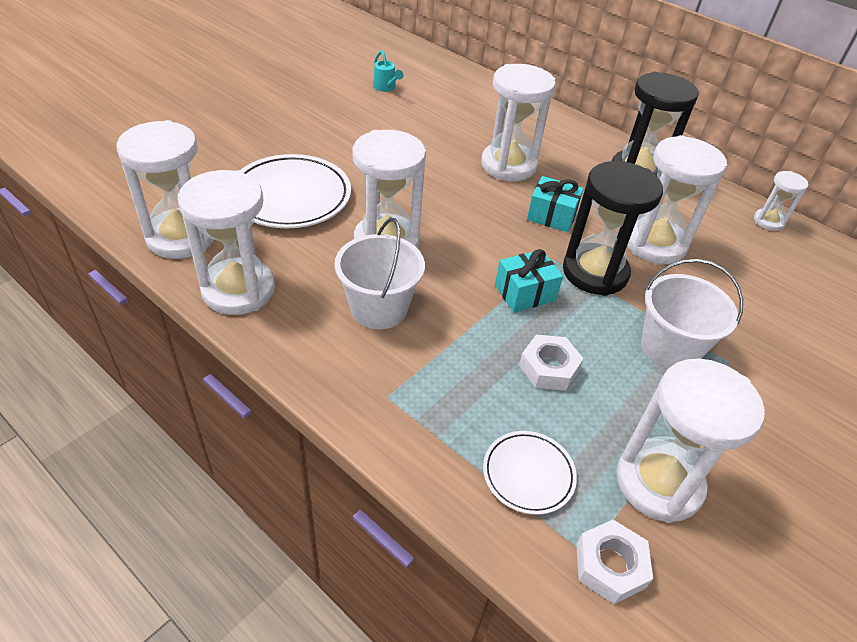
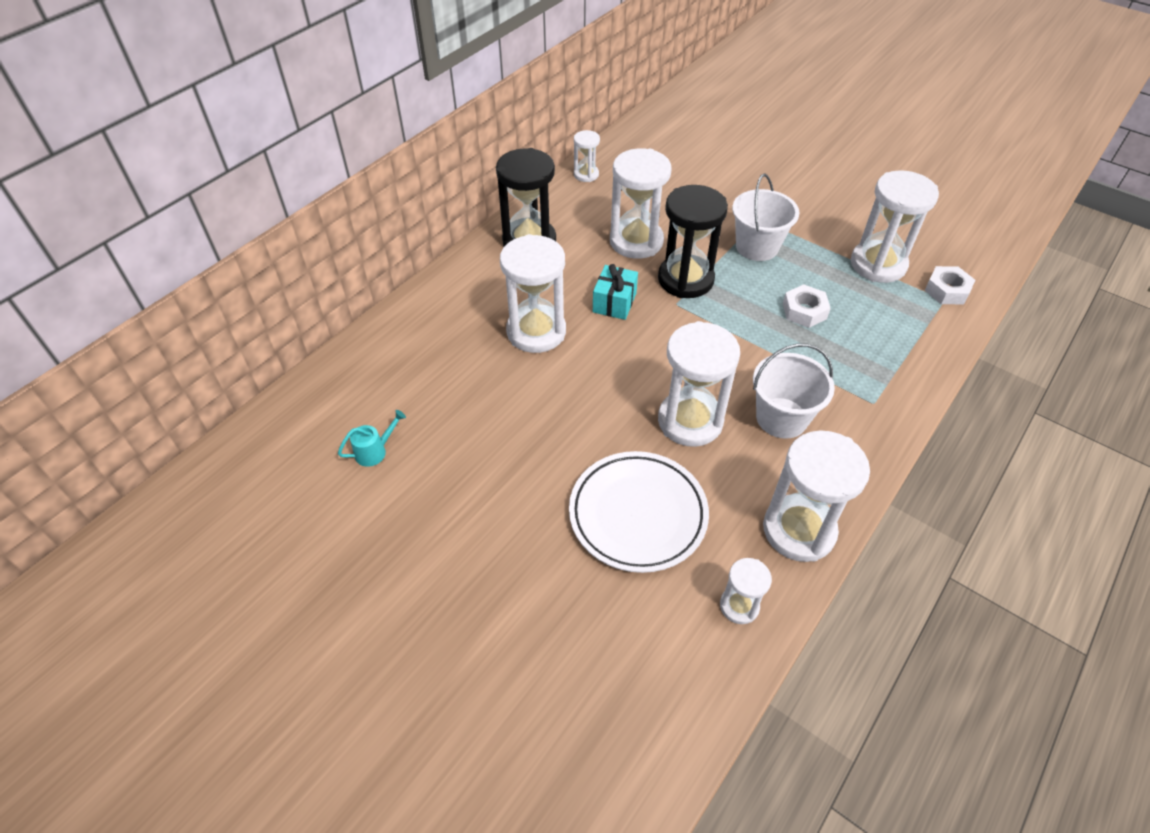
camera: 90 degrees left, 5 degrees up
(181, 237) = (739, 606): white hourglass -> white hourglass, size x0.51
(525, 293) = (726, 323): turquoise gift -> none
(528, 474) = (903, 324): white plate -> none

